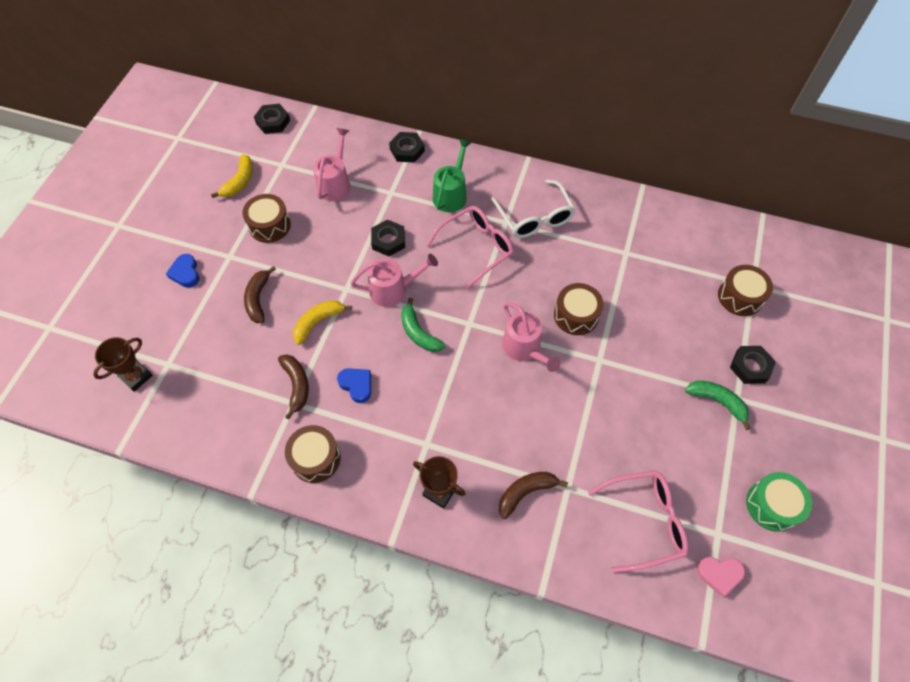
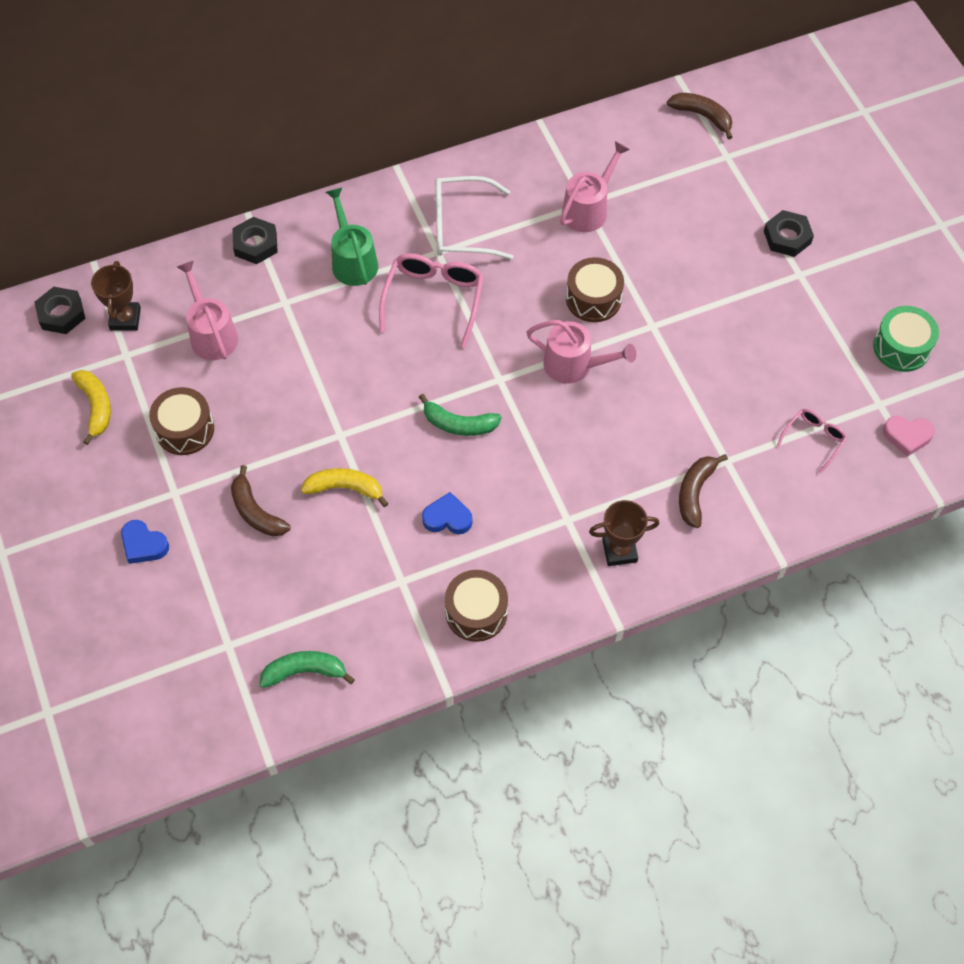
camera: 40 degrees left, 0 degrees up
(136, 377) = (207, 682): brown trophy -> brown trophy (125, 319)
(296, 385) = (387, 563): brown banana -> brown banana (702, 116)
(318, 322) = (345, 488): yellow banana -> yellow banana turned 90 degrees clockwise
(388, 240) = (334, 355): black nut -> none
(393, 290) = (390, 400): pink watering can -> pink watering can (588, 209)
(534, 217) = (462, 227): white glasses -> white glasses turned 150 degrees clockwise
(644, 521) = (813, 440): pink glasses -> pink glasses, size x0.56
(717, 401) = (786, 289): green banana -> green banana (304, 672)
(719, 574) = (907, 436): pink heart -> pink heart turned 45 degrees clockwise
(740, 297) = (725, 176): brown drum -> none

